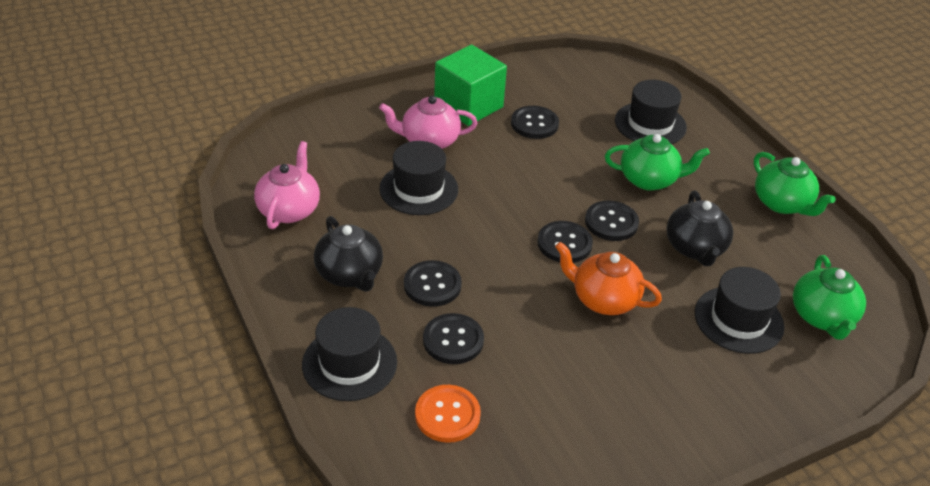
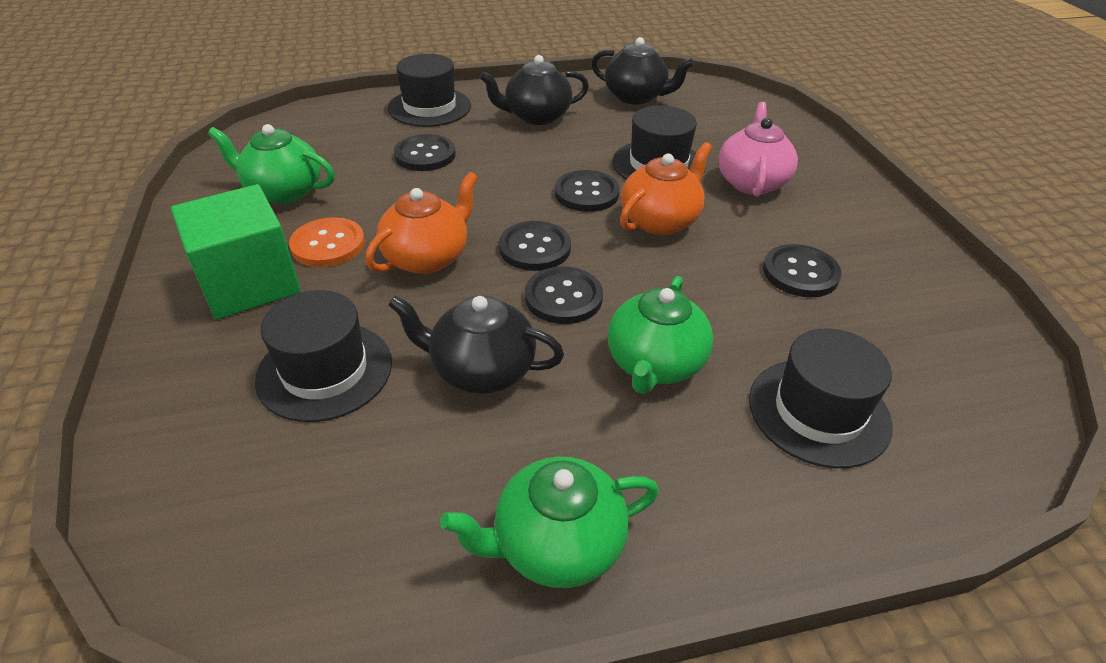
camera: 105 degrees right, 0 degrees up
(289, 210) = (636, 97): pink teapot -> black teapot
(432, 285) = (503, 154): black button -> black button (586, 193)
(447, 415) = (343, 141): orange button -> orange button (328, 244)
(468, 105) = (838, 222): green cube -> green cube (249, 283)
(501, 184) = (660, 221): none -> orange teapot
(822, 317) = (266, 478): green teapot -> green teapot (283, 191)

